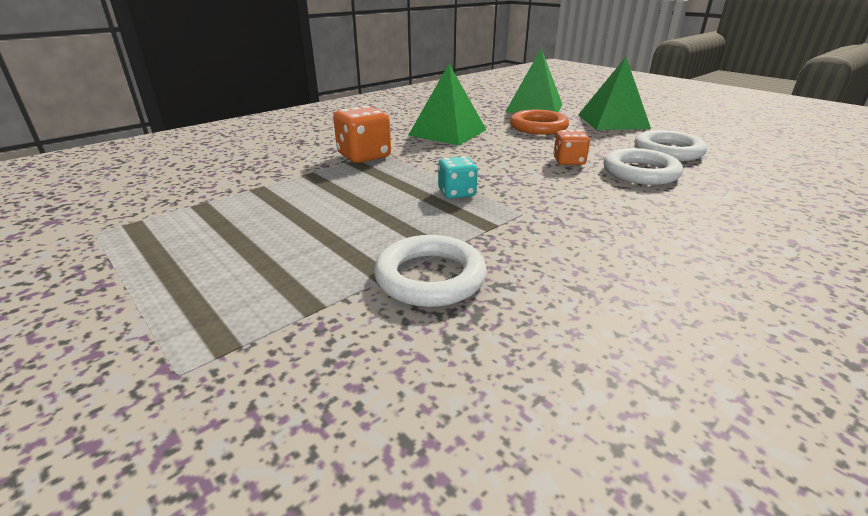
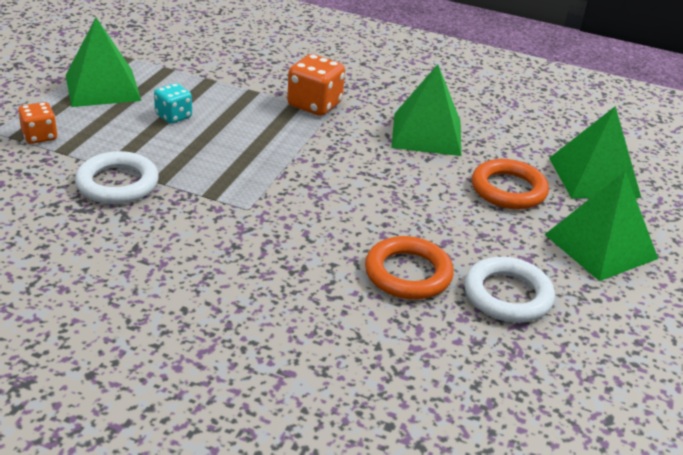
camera: 60 degrees right, 5 degrees up
(181, 251) = (102, 87): none -> green pyramid
(456, 193) = (265, 169): turquoise dice -> turquoise dice (173, 116)
(568, 161) = (402, 222): orange dice -> orange dice (39, 136)
(640, 172) = (408, 273): white ring -> orange ring

